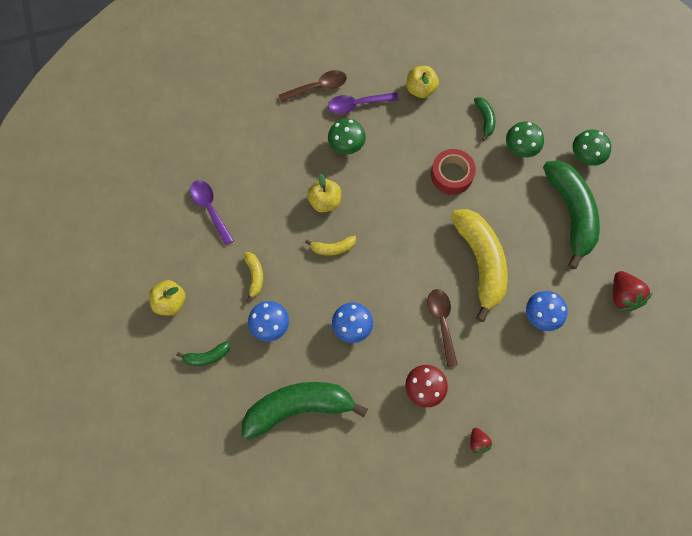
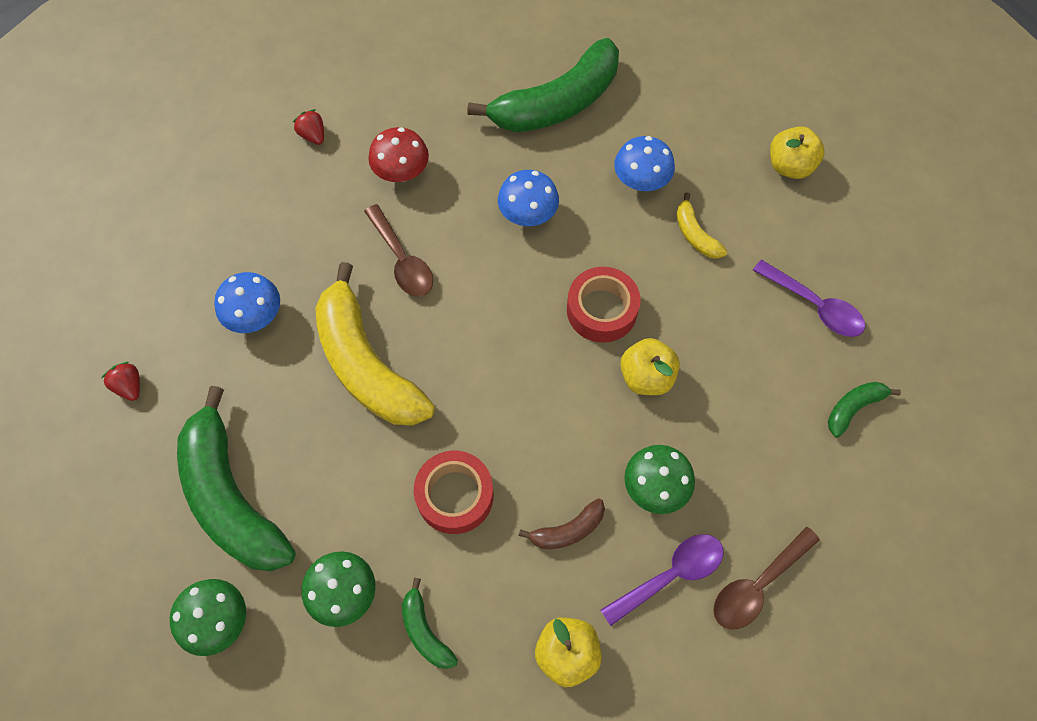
camera: 160 degrees right, 5 degrees down
(207, 356) = (703, 121): green banana -> green banana (853, 408)
(333, 248) = (601, 310): yellow banana -> red tape
(399, 140) = (568, 530): none -> brown banana
(623, 296) = (129, 386): red strawberry -> red strawberry, size x0.58

